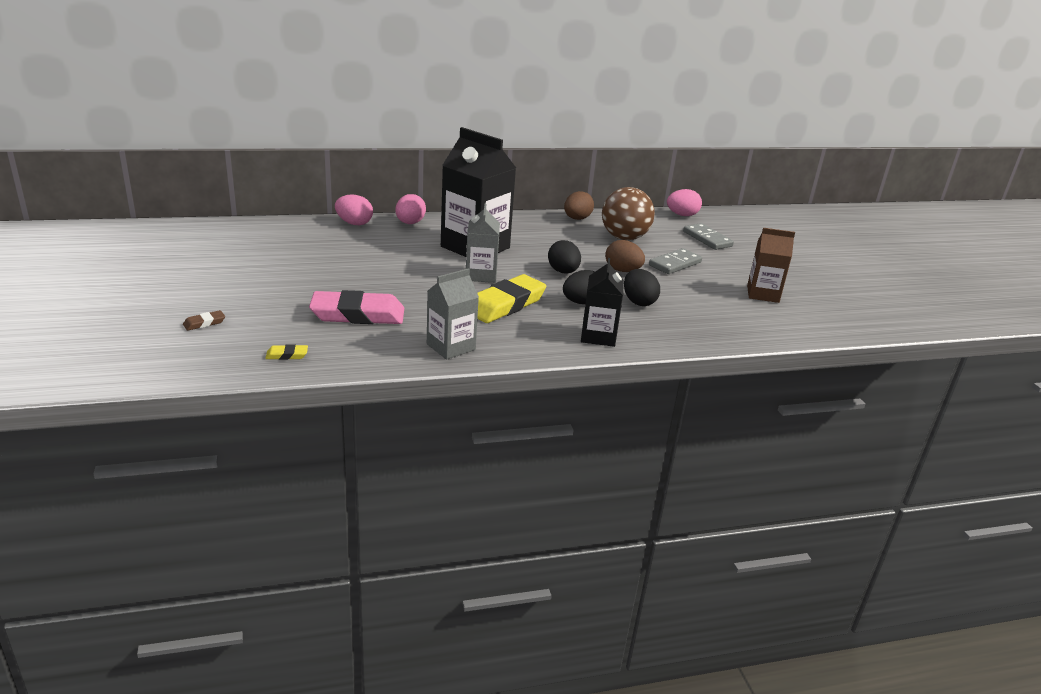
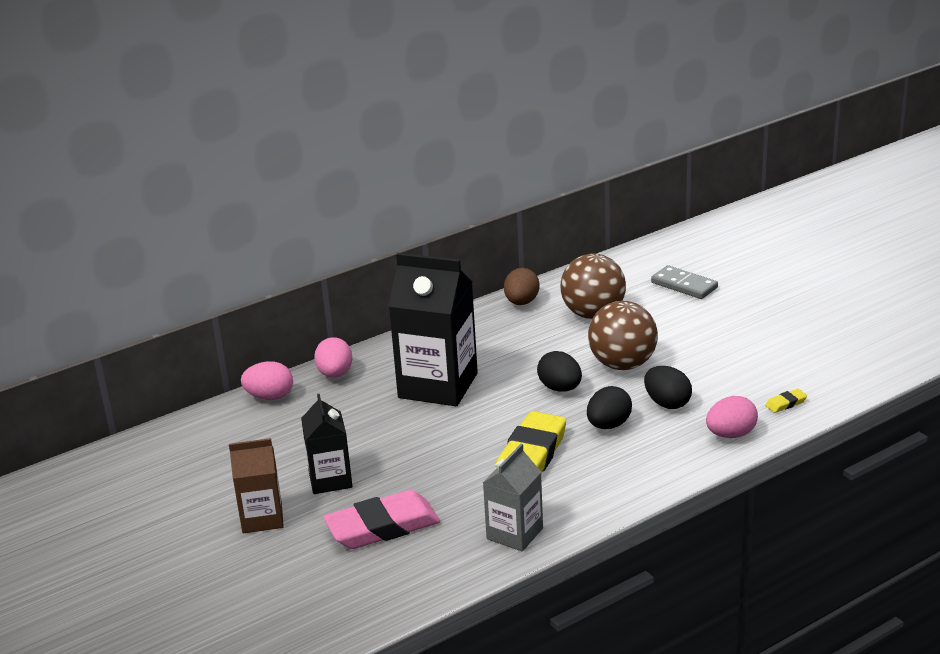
camera: 15 degrees left, 0 degrees up
(204, 323) = (223, 599): brown eraser -> none
(287, 355) = (351, 607): yellow eraser -> yellow eraser (786, 403)
(481, 275) = (474, 424): grey carton -> none
(598, 336) = (655, 465): black carton -> black carton (330, 479)
(622, 271) = (622, 364): brown egg -> brown ball
(675, 264) = (672, 335): grey domino -> none
(682, 215) = (635, 257): pink egg -> pink egg (731, 434)
(763, 294) = (787, 347): brown carton -> brown carton (262, 518)

